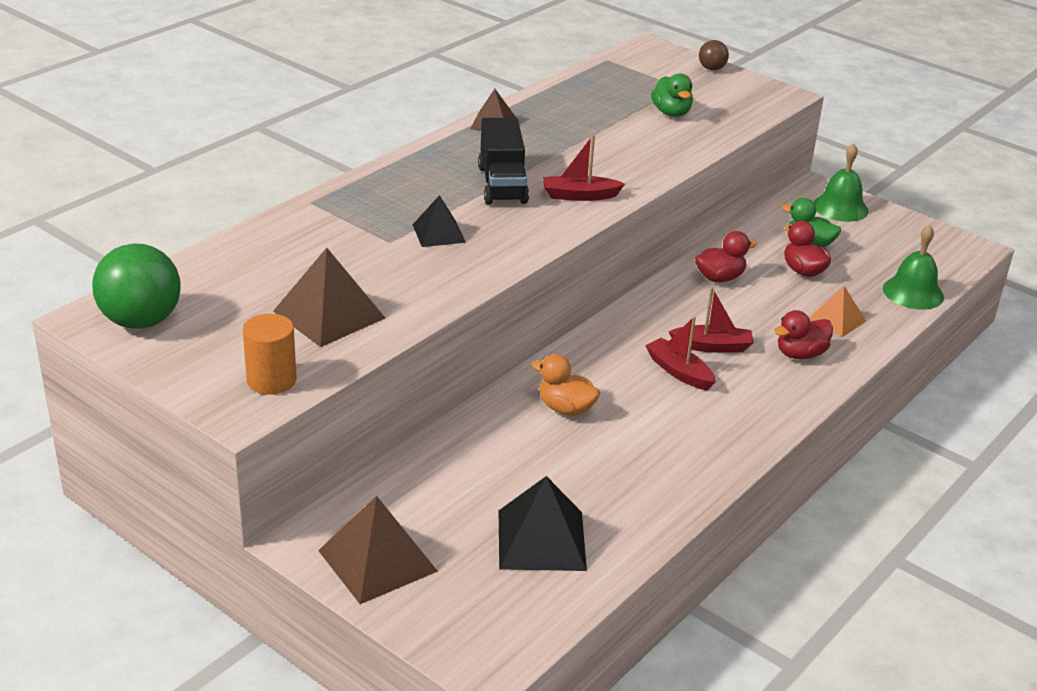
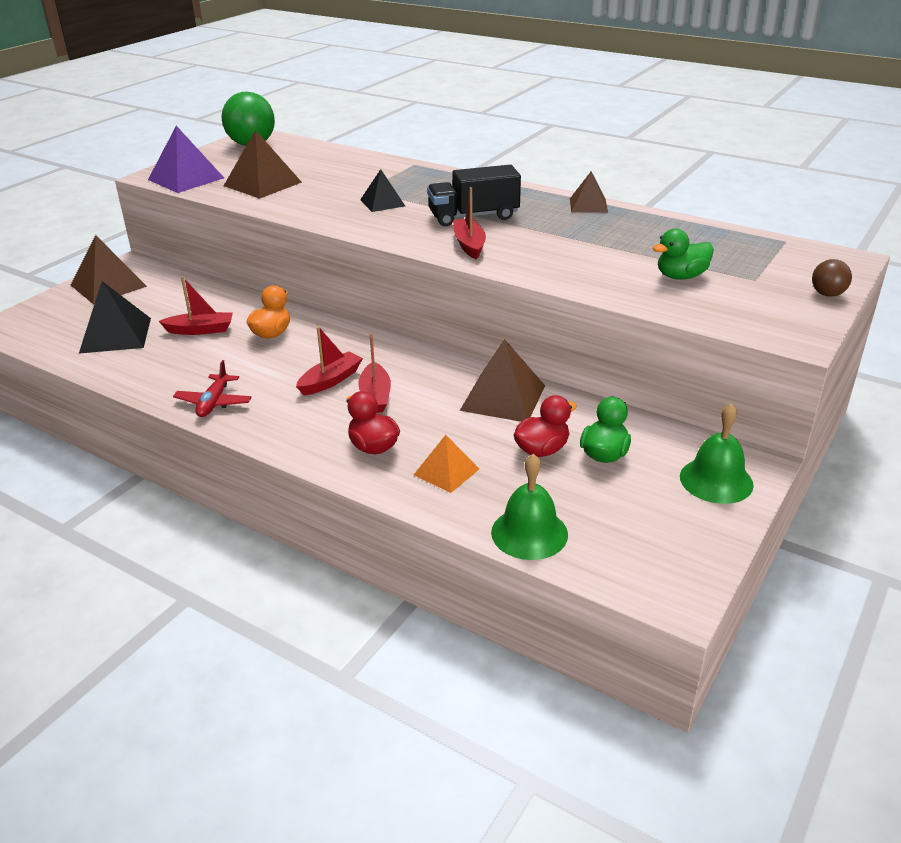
camera: 85 degrees right, 0 degrees up
(271, 380) = (186, 178): orange cylinder -> purple pyramid
(544, 465) = (200, 330): none -> red boat
(718, 451) = (214, 403): none -> red plane
(720, 278) = (503, 398): red duck -> brown pyramid

